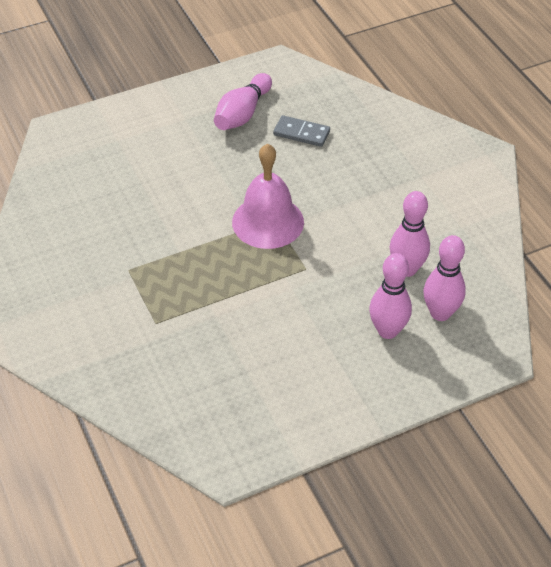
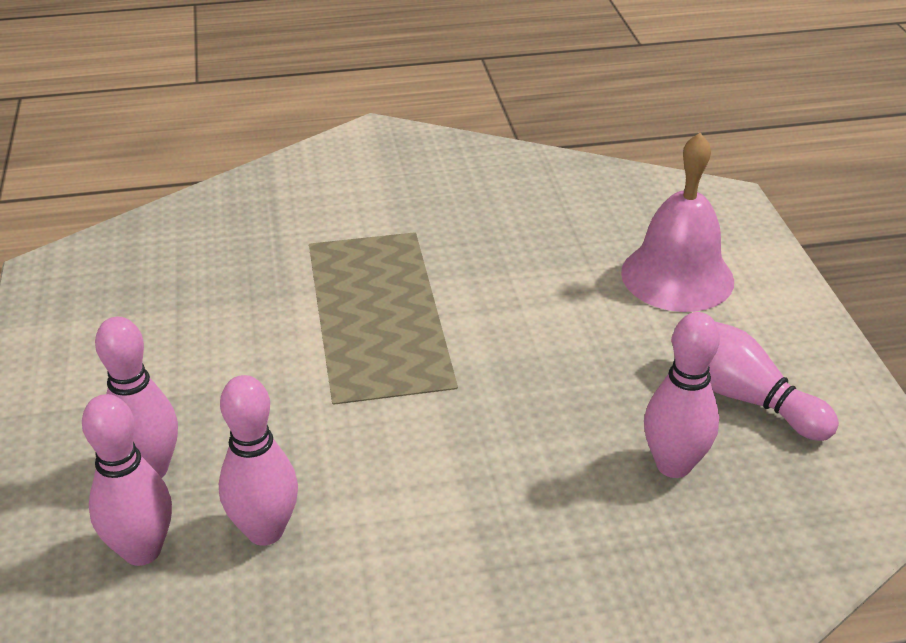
camera: 105 degrees right, 10 degrees down
(268, 222) = (454, 378): pink bell -> pink bell (677, 276)
(301, 133) = (673, 465): grey domino -> pink bowling pin

